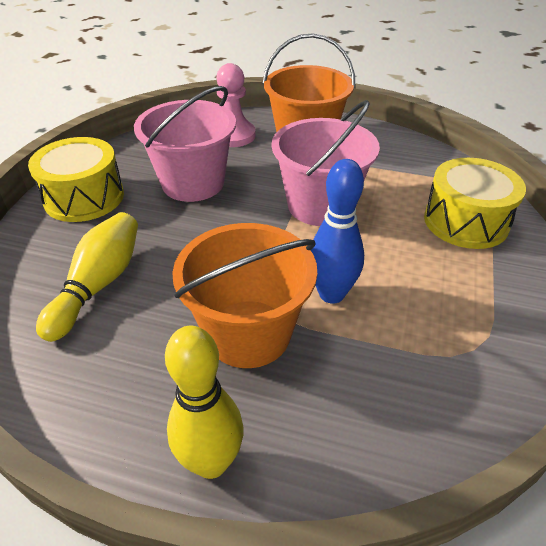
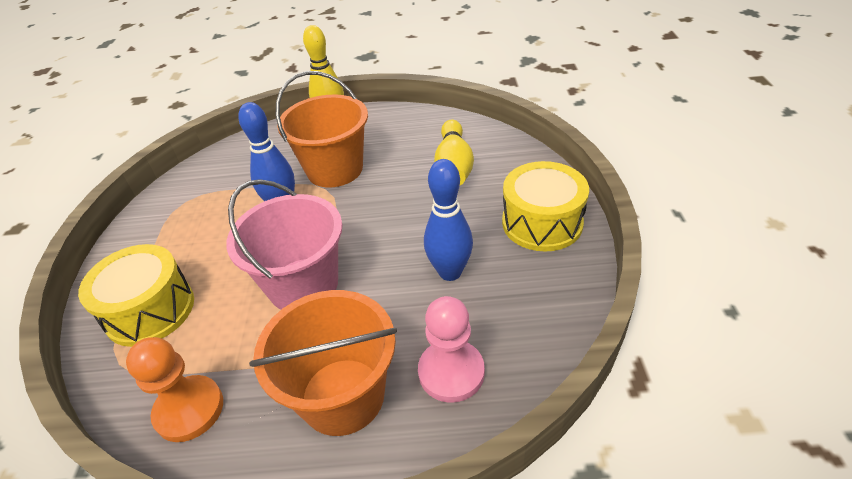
camera: 165 degrees right, 0 degrees up
(193, 183) = (450, 272): pink bucket -> blue bowling pin
(409, 156) = (189, 410): none -> orange pawn

